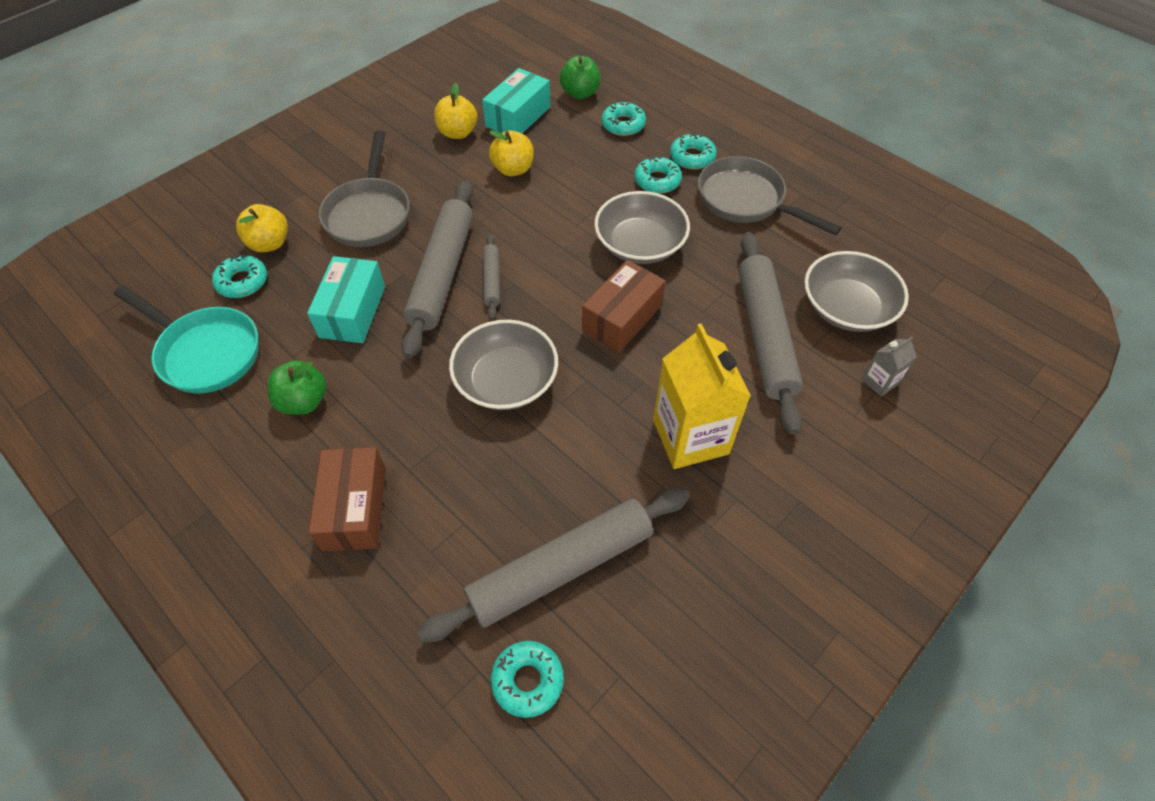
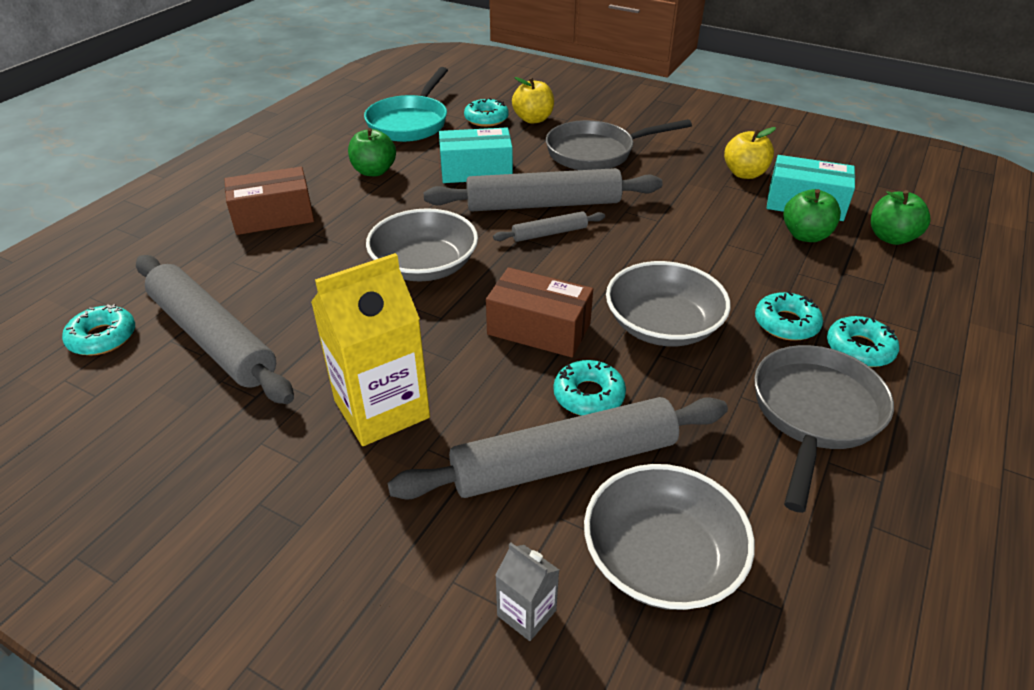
camera: 75 degrees right, 15 degrees down
(513, 169) = (718, 216): yellow apple -> none
(560, 133) = (805, 235): none -> green apple
(623, 124) = (867, 279): turquoise donut -> turquoise donut (588, 395)

